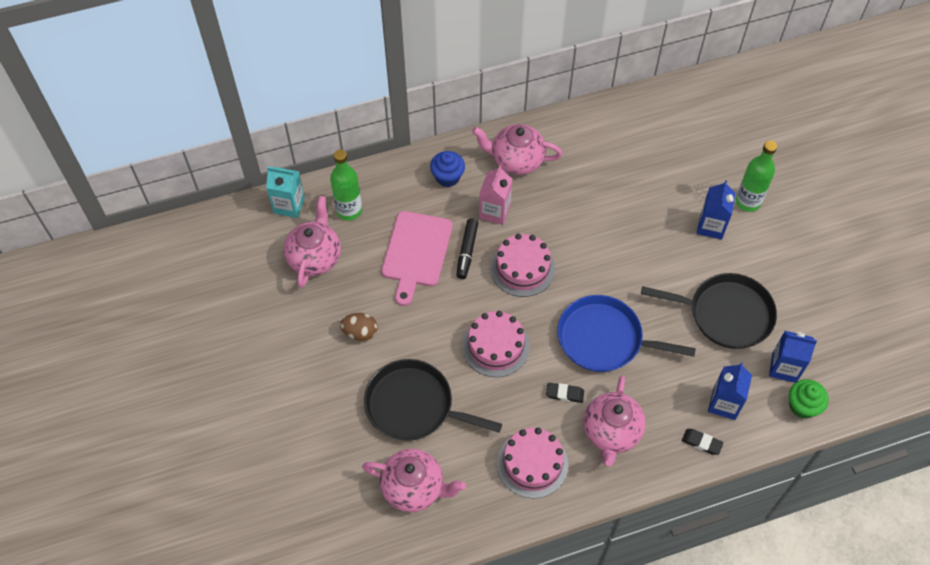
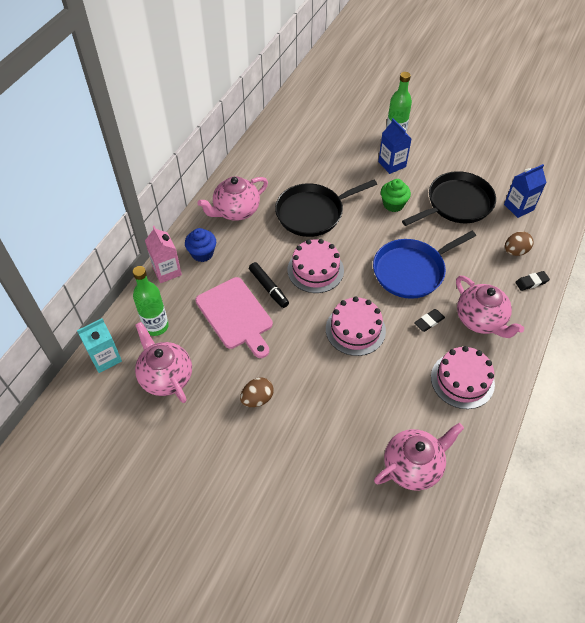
camera: 45 degrees left, 5 degrees down
(414, 406) = (349, 413): black pan -> black pan (313, 213)
(494, 211) = (258, 250): pink carton -> pink carton (167, 271)
(724, 403) = (515, 251): blue carton -> brown egg
(802, 406) = (551, 219): green cupcake -> green cupcake (393, 204)

